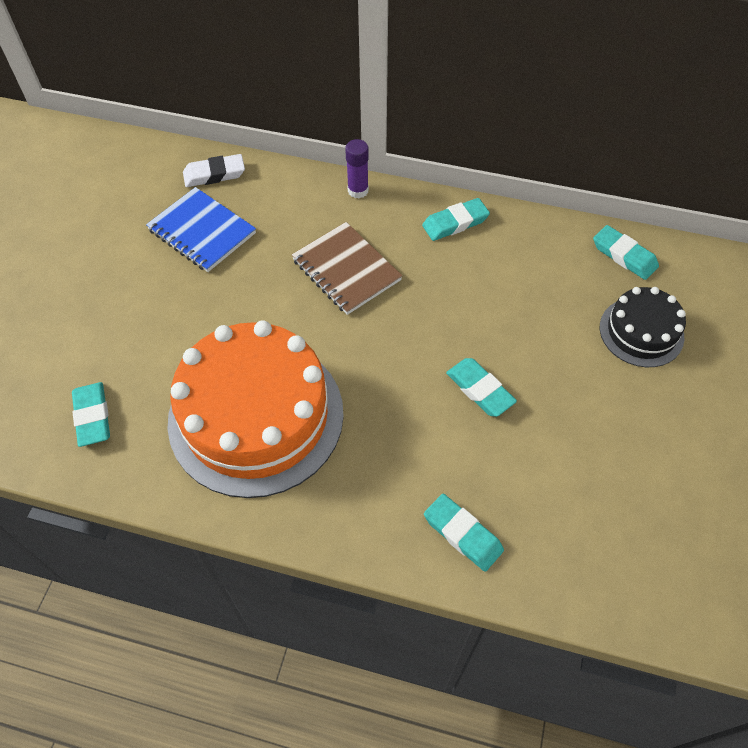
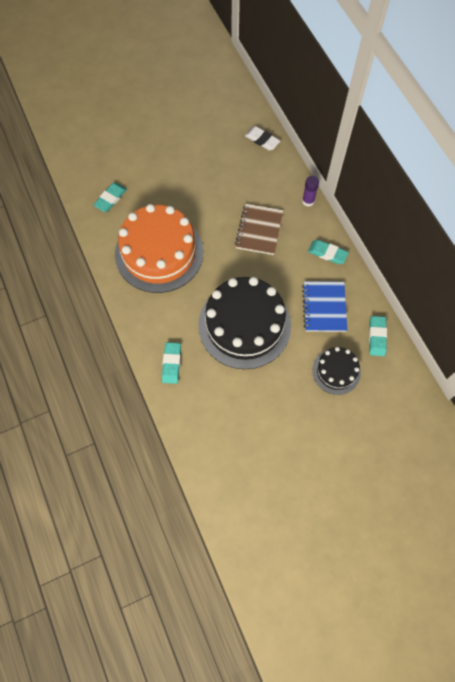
camera: 50 degrees right, 10 degrees up
(202, 231) = (227, 161): blue notebook -> blue notebook (324, 307)
(480, 389) = (244, 325): turquoise eraser -> black cake

